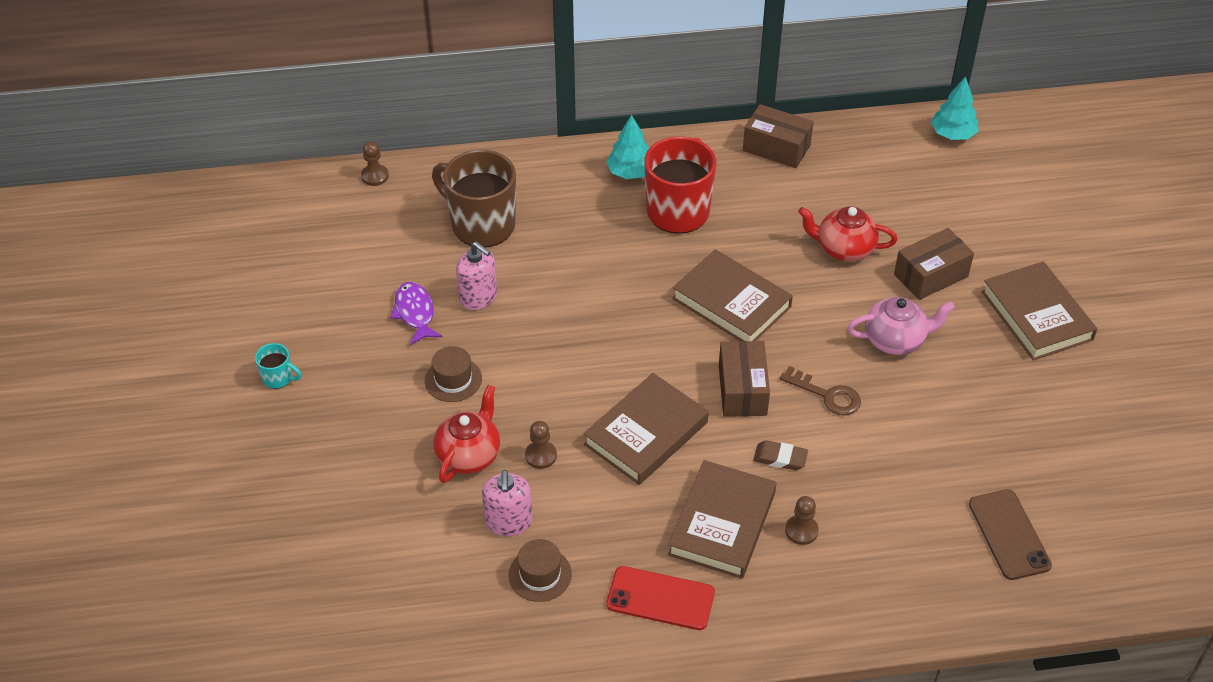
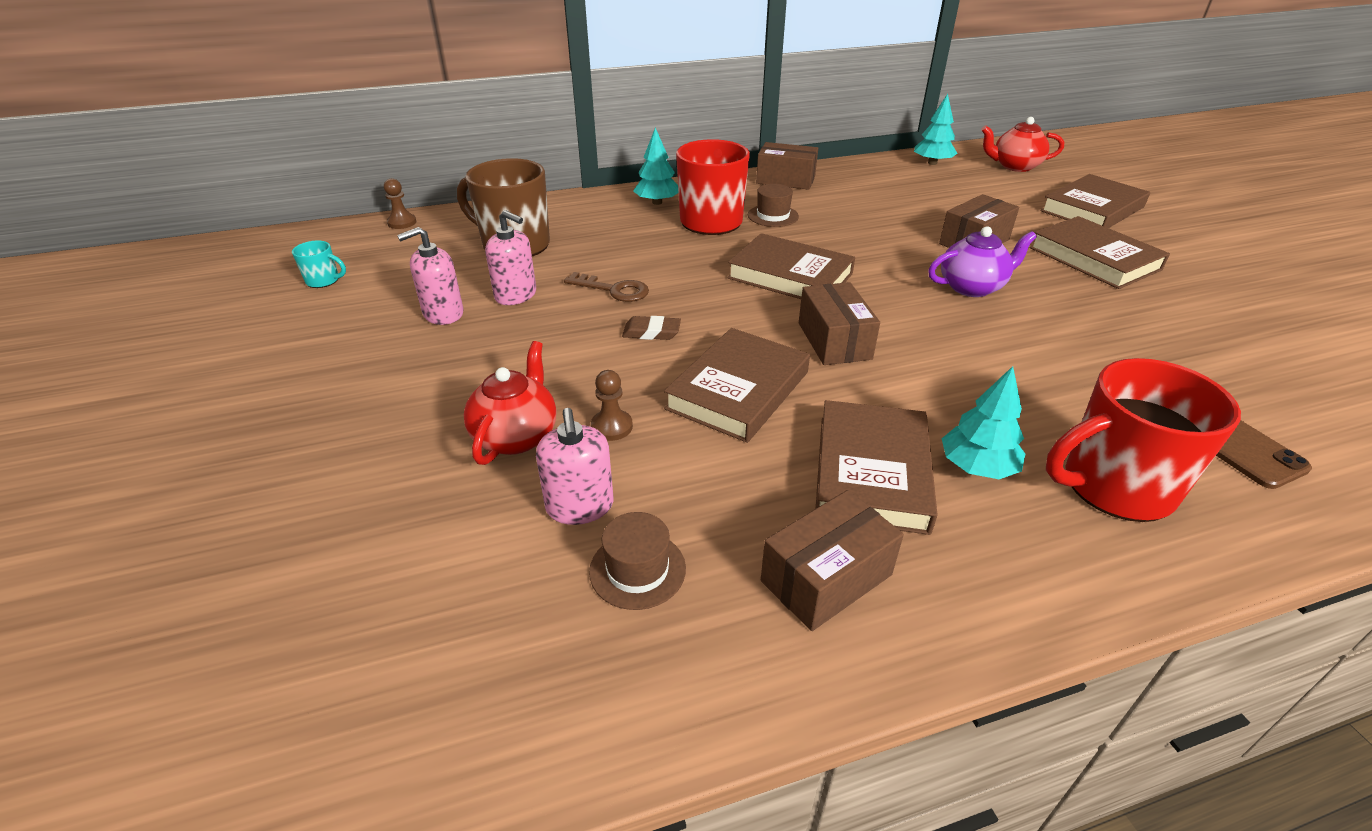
camera: 10 degrees left, 10 degrees down
(278, 378) = (264, 386): turquoise mug -> turquoise mug (324, 281)
(415, 313) = (443, 314): purple fish -> pink soap dispenser
(453, 379) = (491, 365): brown hat -> brown hat (773, 216)
(660, 598) = (826, 578): red phone -> brown box
(780, 458) = (908, 396): brown eraser -> brown eraser (651, 332)
(801, 531) = (977, 467): brown pawn -> turquoise tree
(827, 395) = (929, 336): brown key -> brown key (614, 290)
(844, 249) = (881, 232): red teapot -> red teapot (1014, 166)
(894, 561) = (1114, 487): none -> red mug
(895, 340) = (972, 287): pink teapot -> purple teapot
(1084, 238) = (1092, 209): none -> brown book

